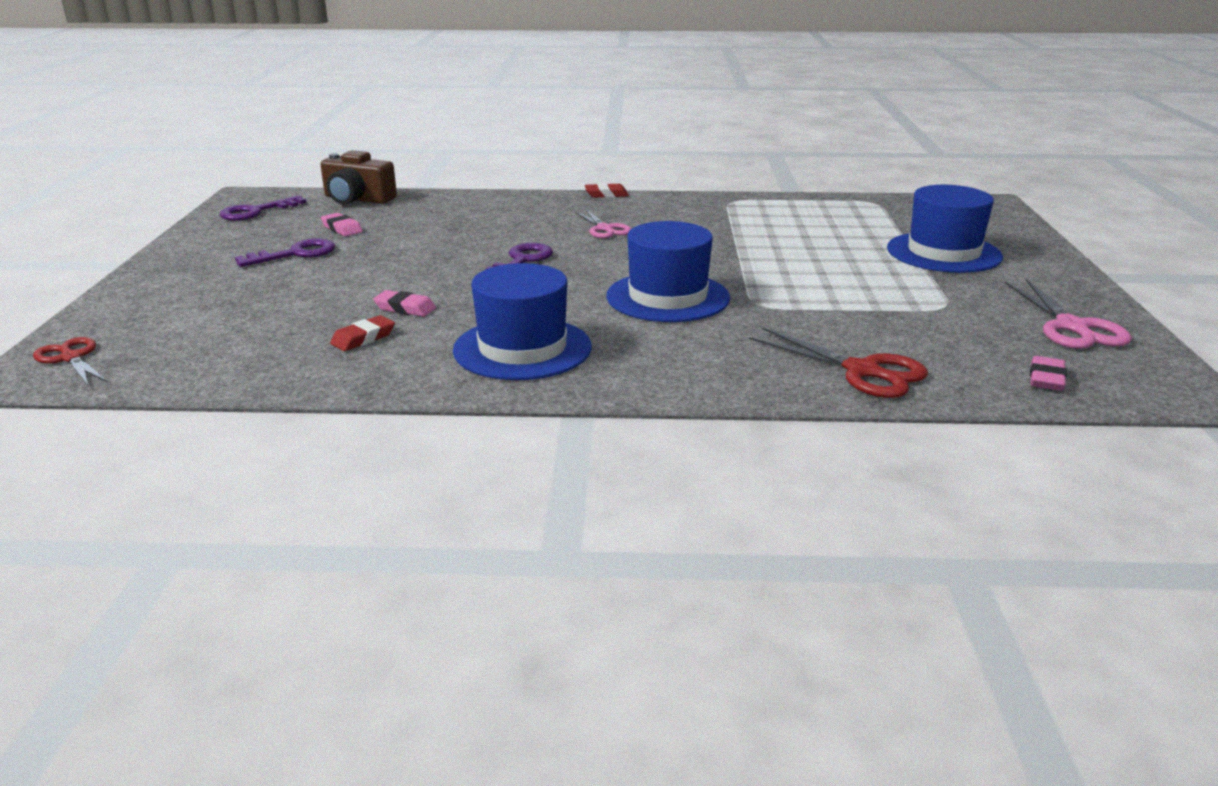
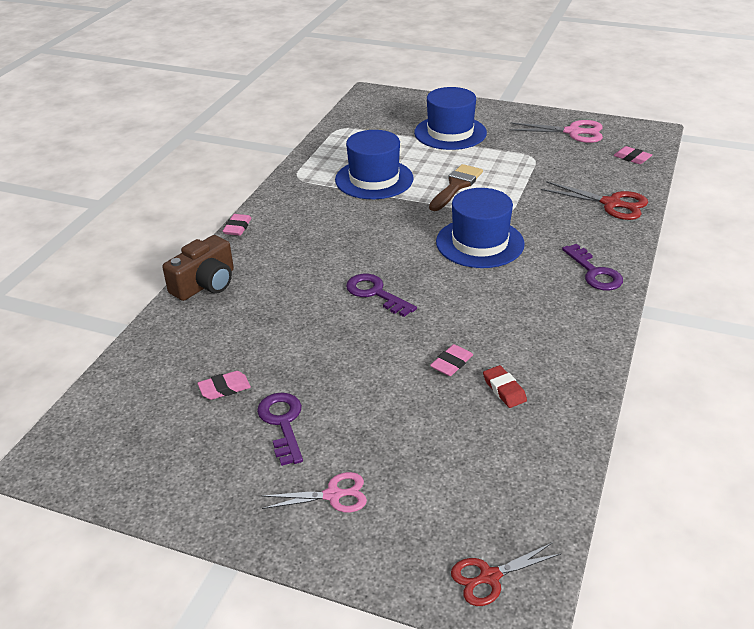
camera: 70 degrees left, 10 degrees up
(256, 212) = (118, 451): purple key -> purple key (594, 272)
(357, 199) = (132, 373): brown camera -> brown camera (205, 284)
(522, 348) = (546, 316): blue hat -> blue hat (374, 179)
(605, 229) = (325, 243): pink scissors -> pink scissors (333, 495)
(606, 194) = (237, 227): red eraser -> pink eraser
(799, 271) = (456, 186): none -> brown brush
(862, 371) = (611, 204): red scissors -> red scissors turned 60 degrees clockwise

